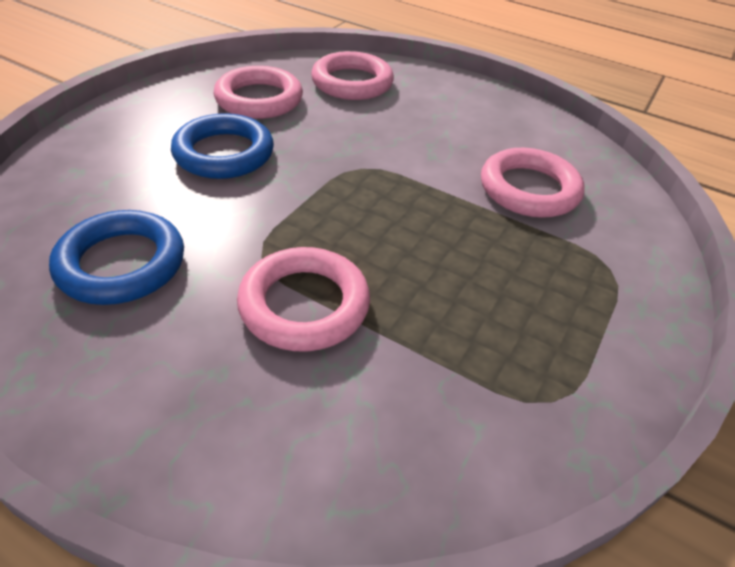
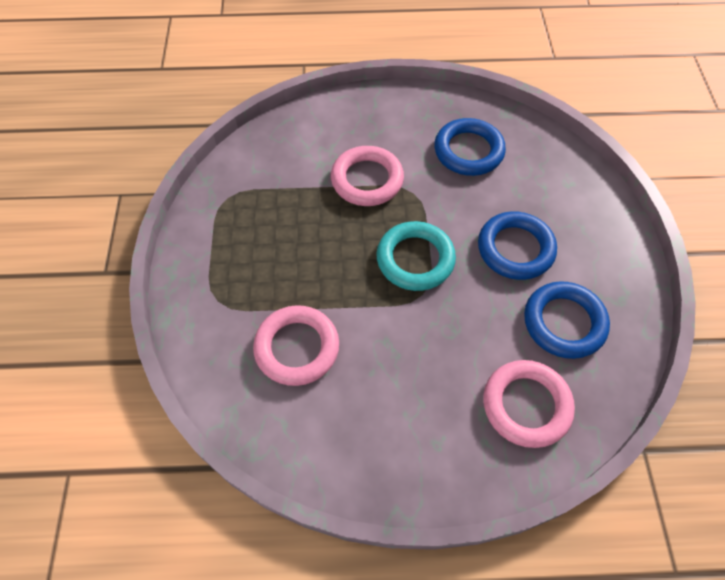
camera: 150 degrees right, 15 degrees up
(259, 99) = (564, 322): pink ring -> blue ring
(337, 194) = (415, 259): none -> turquoise ring

